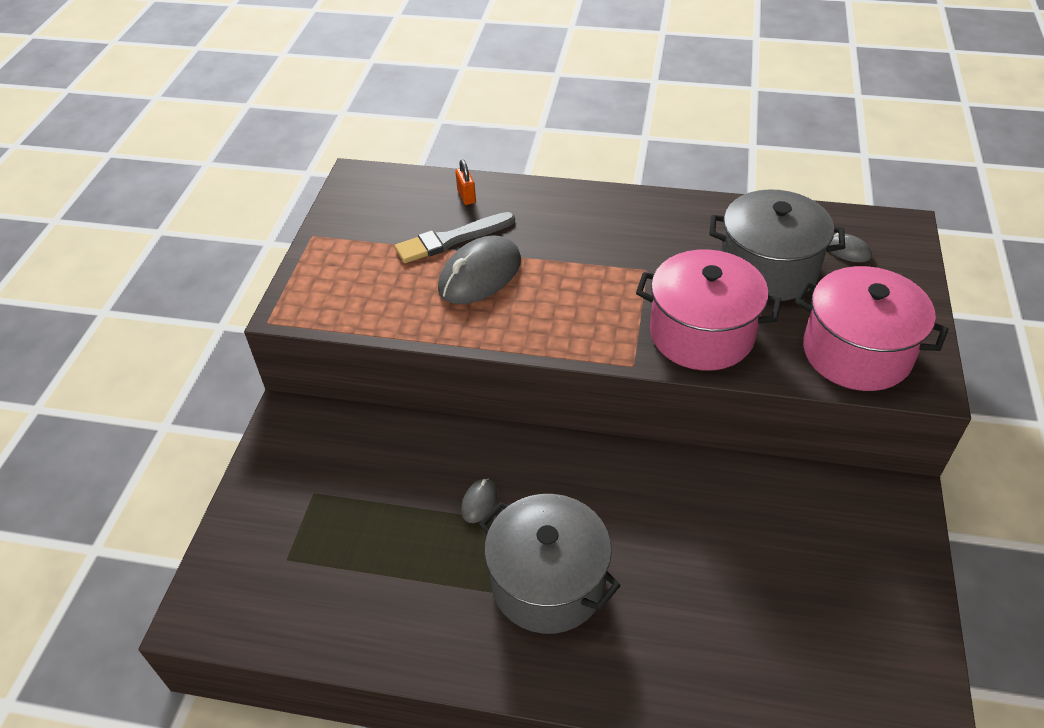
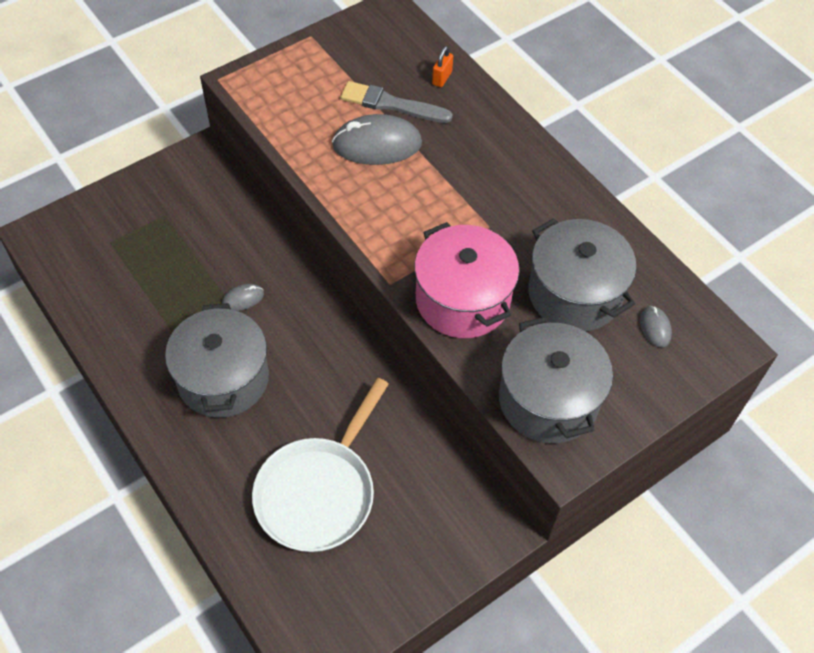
camera: 40 degrees right, 10 degrees up
(748, 599) = (319, 492): none -> white pan
(856, 352) = (548, 399): pink pot -> grey pot

